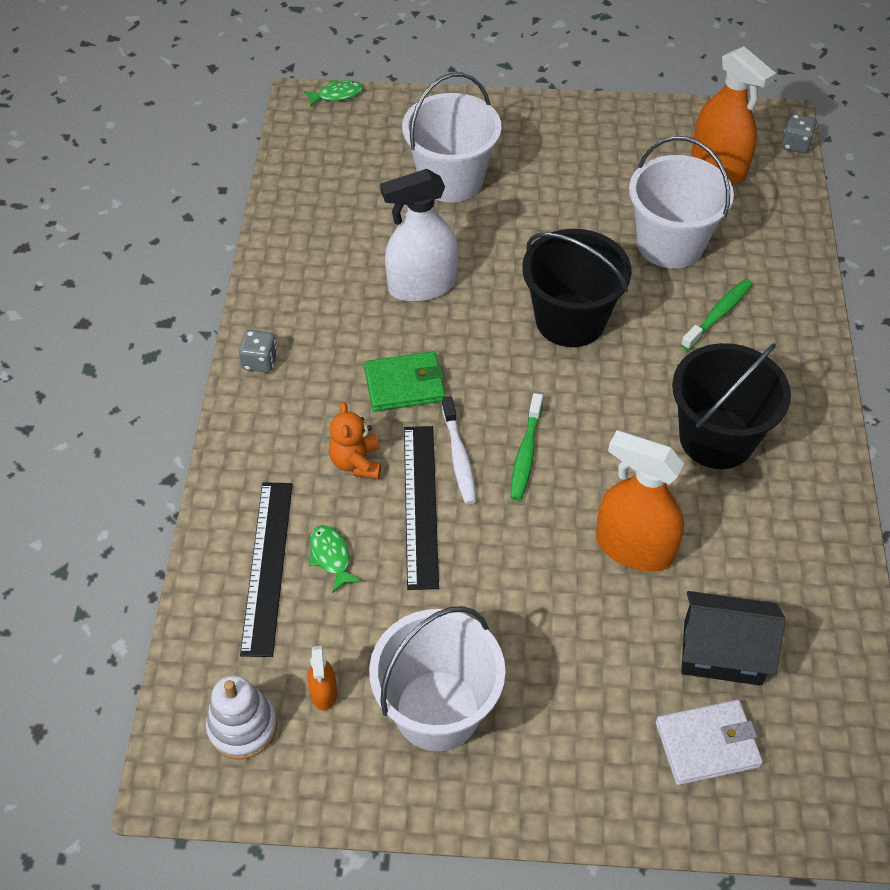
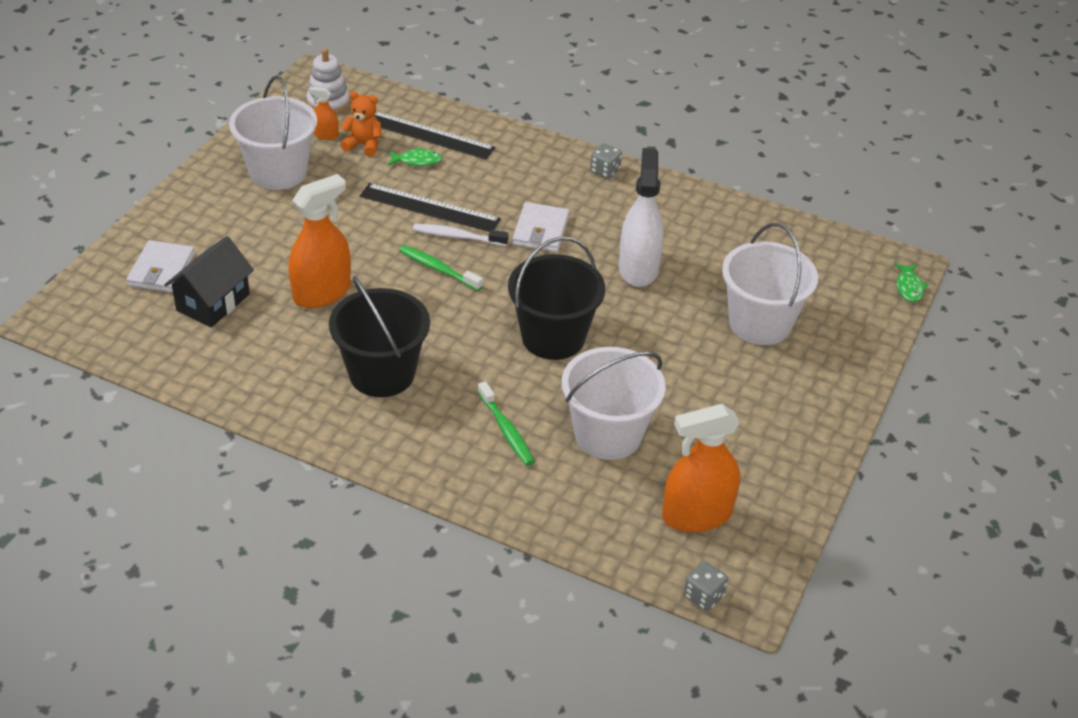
camera: 110 degrees right, 10 degrees down
(356, 462) = (485, 190): orange teddy bear -> orange teddy bear (363, 145)
(404, 385) = (540, 230): green wallet -> white wallet

